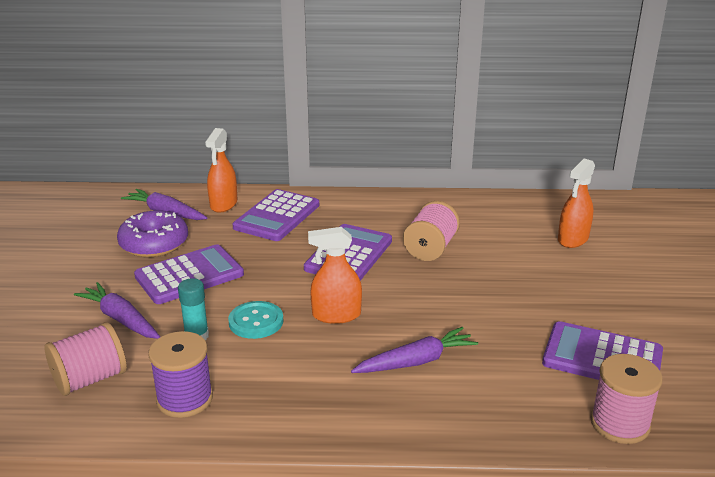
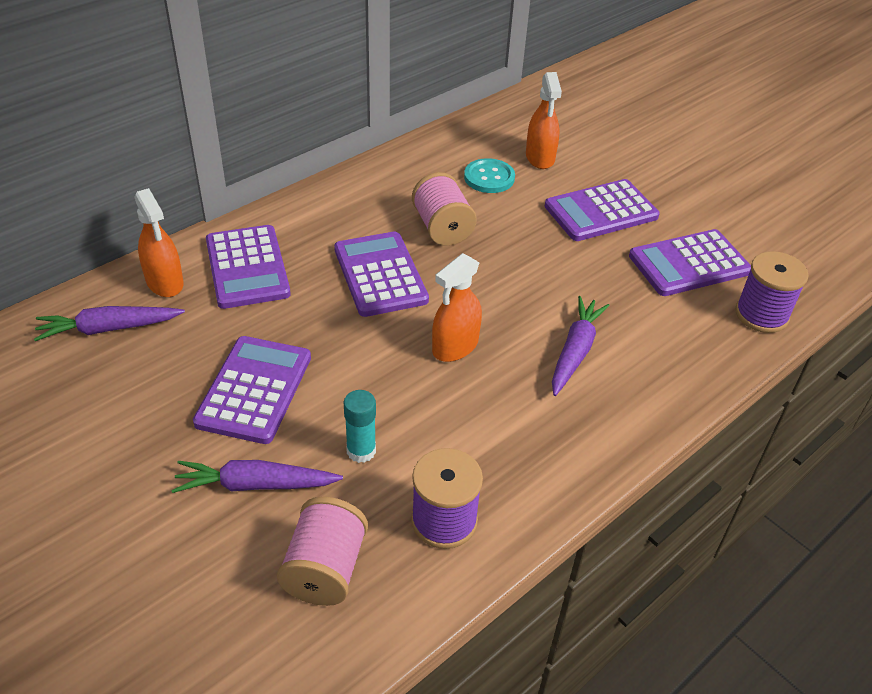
camera: 45 degrees left, 15 degrees up
(154, 244) = (156, 375): purple donut -> none
(256, 322) = (395, 399): turquoise button -> turquoise button (489, 177)
(573, 291) = (601, 211): none -> purple calculator
(619, 423) = (761, 315): pink spool -> purple spool

